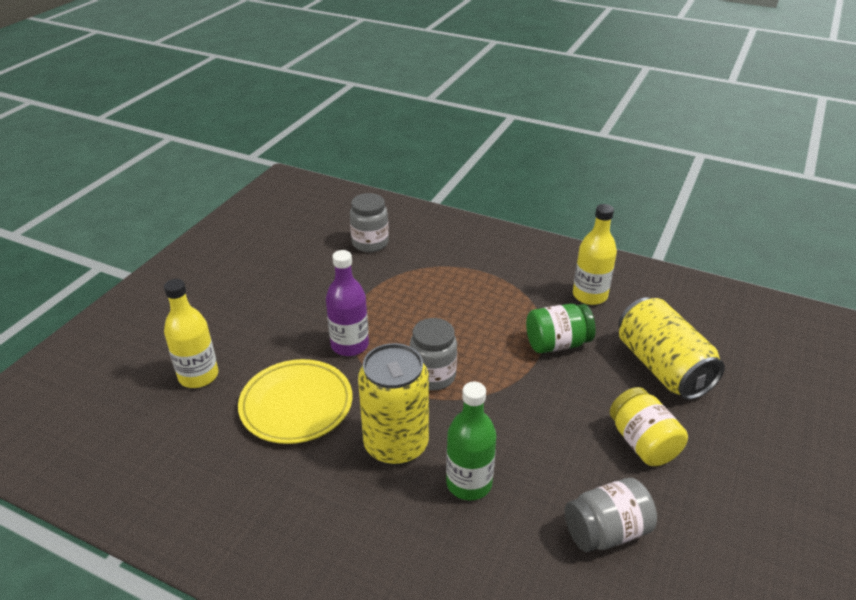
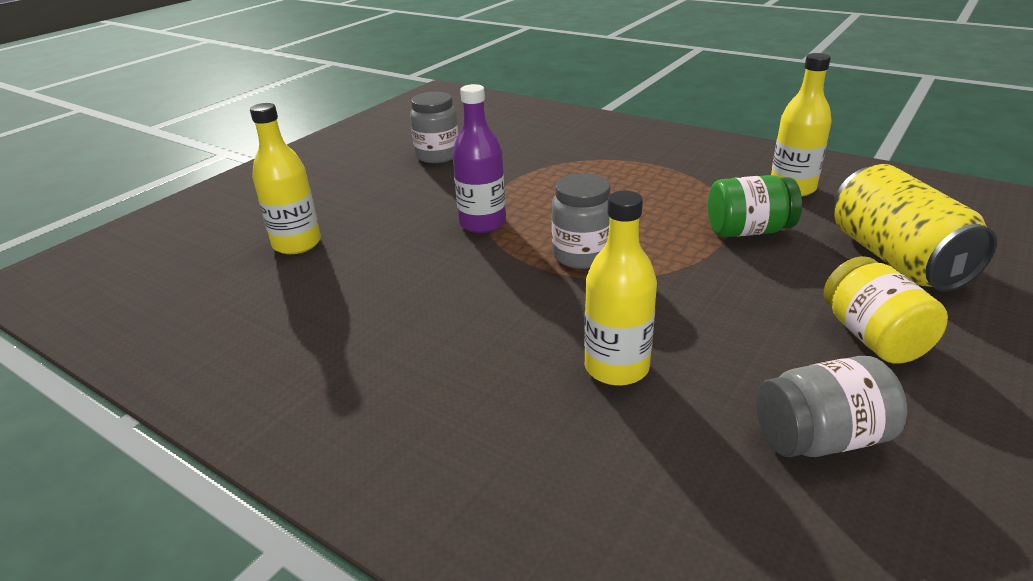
camera: 10 degrees right, 5 degrees down
(296, 405) = (404, 275): yellow plate -> none
(370, 243) = (524, 139): grey jar -> grey jar (437, 155)
(396, 444) = (522, 320): yellow can -> none
(469, 483) = (616, 367): green bottle -> yellow bottle

